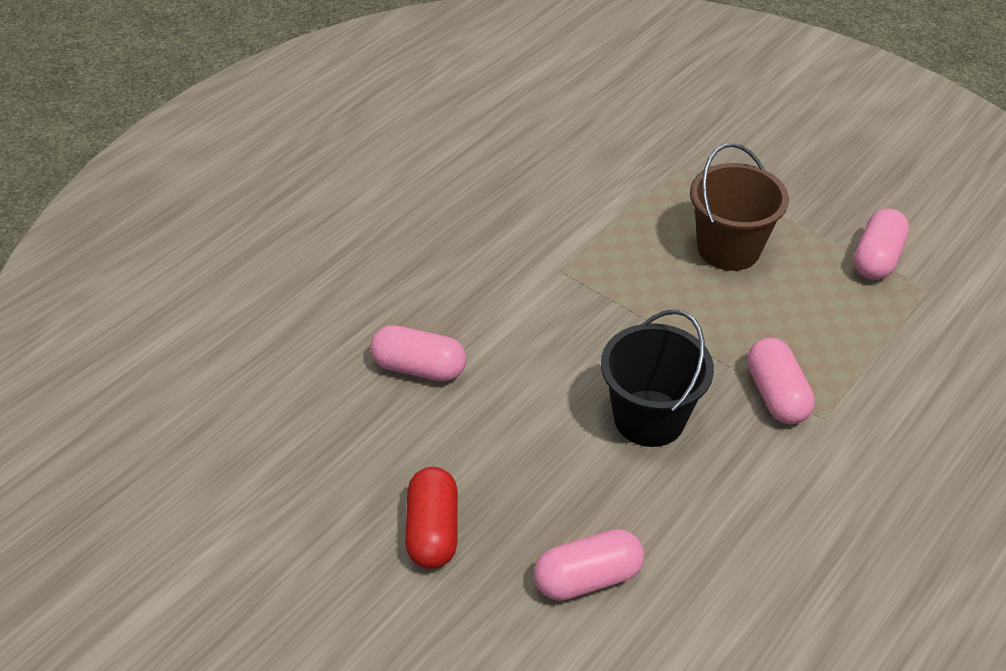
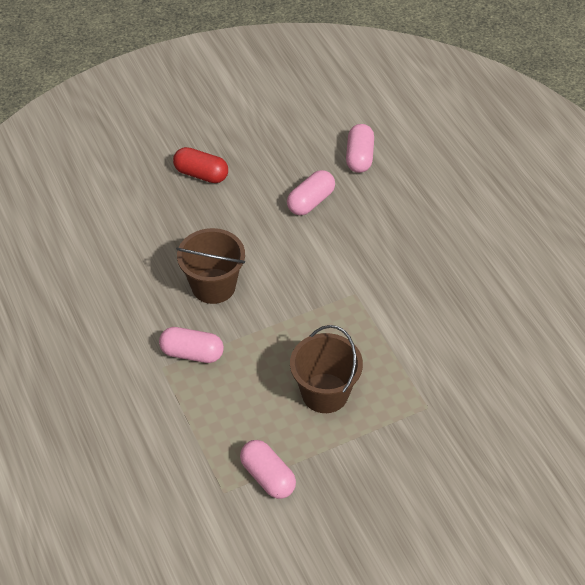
camera: 115 degrees right, 5 degrees up
(587, 578) = (136, 220): pink capsule -> pink capsule (359, 157)
(649, 418) = (213, 286): black bucket -> brown bucket

